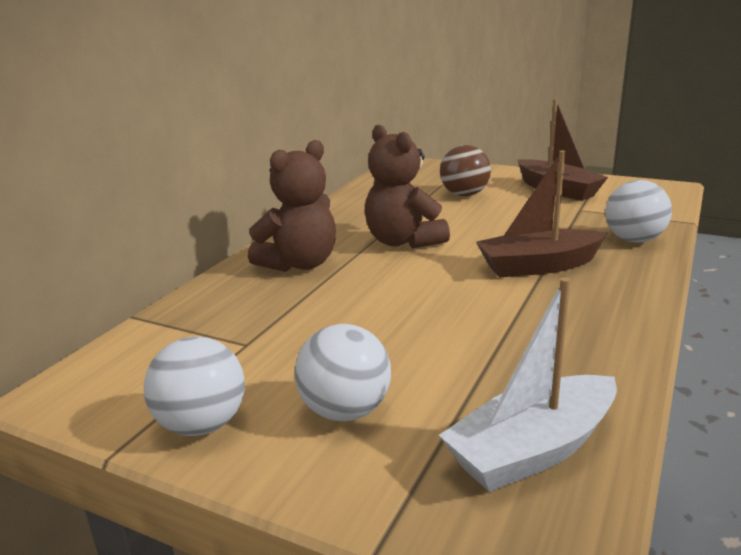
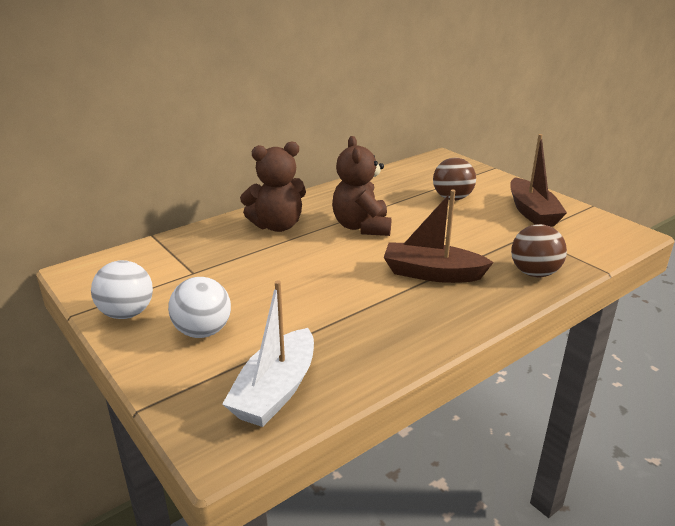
camera: 25 degrees right, 5 degrees up
(532, 450) = (275, 391): white boat -> white boat turned 60 degrees counterclockwise
(633, 239) = (534, 273): white ball -> brown ball

